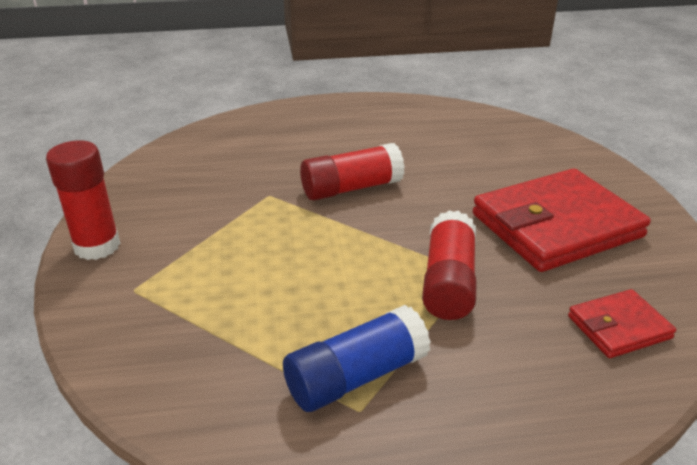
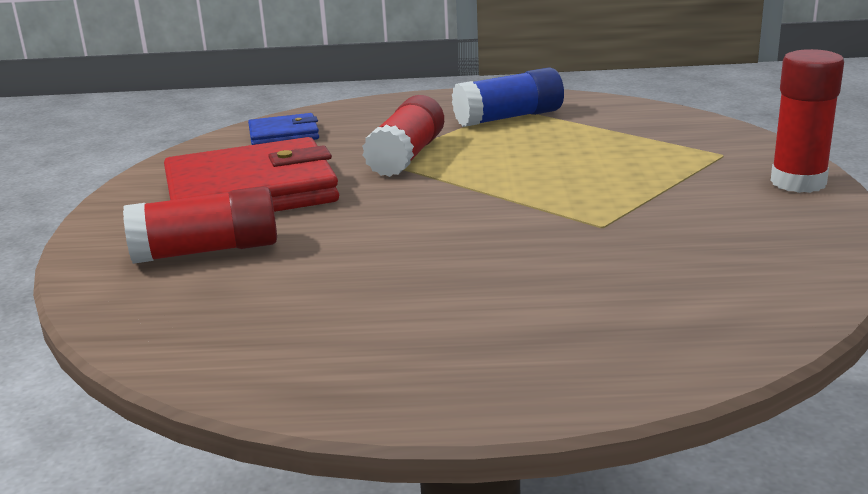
camera: 170 degrees left, 10 degrees down
(351, 188) = (483, 231): red glue stick -> red glue stick (207, 251)
(619, 327) = (284, 134): red wallet -> blue wallet

